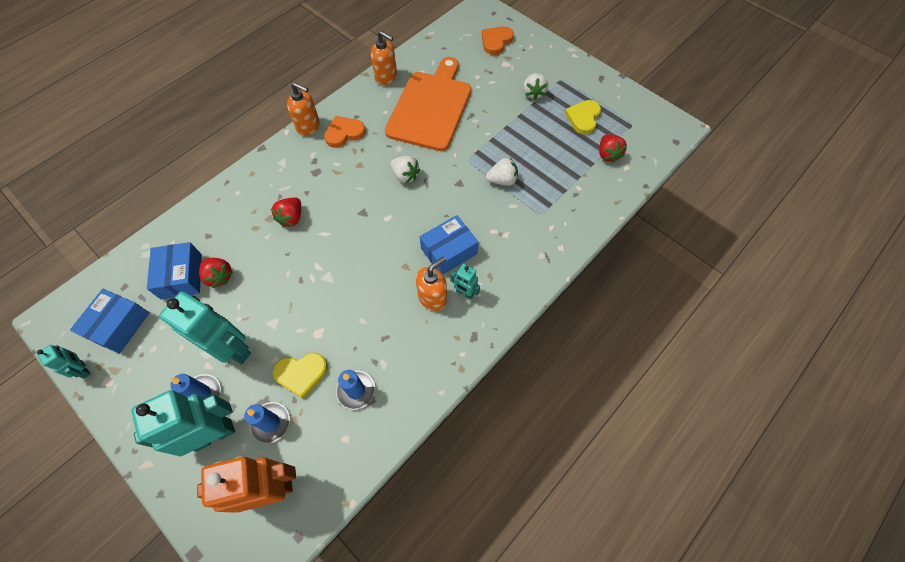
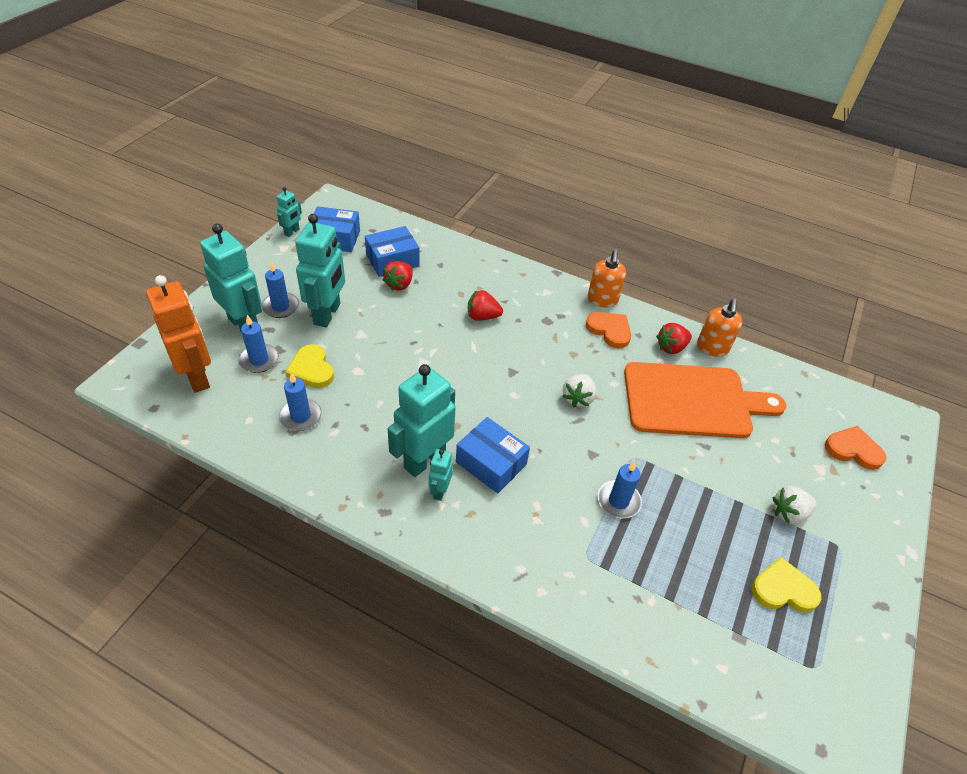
camera: 70 degrees right, 15 degrees down
(432, 298) = (424, 460): orange soap dispenser -> turquoise robot
(502, 180) = (618, 501): white strawberry -> blue candle
(608, 154) = (732, 636): red strawberry -> red strawberry (671, 347)

